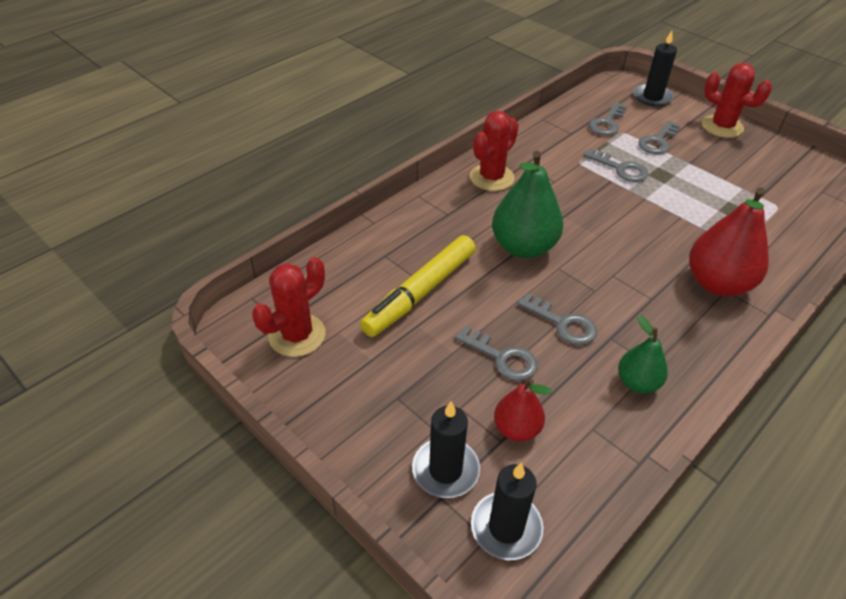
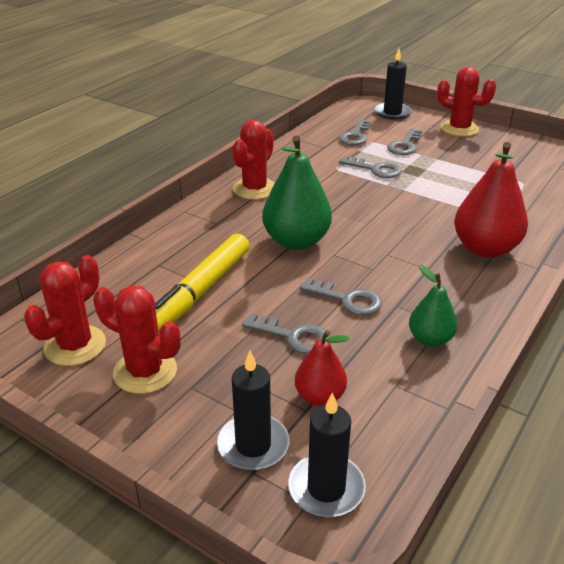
camera: 10 degrees left, 10 degrees down
(357, 374) = (145, 372): none -> red cactus

